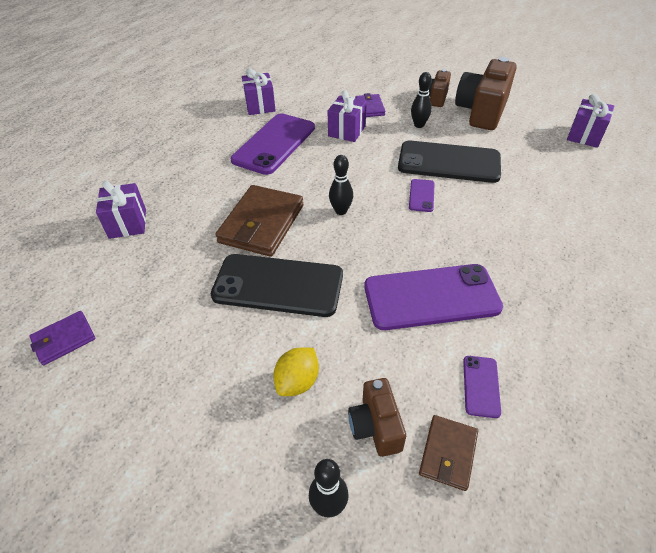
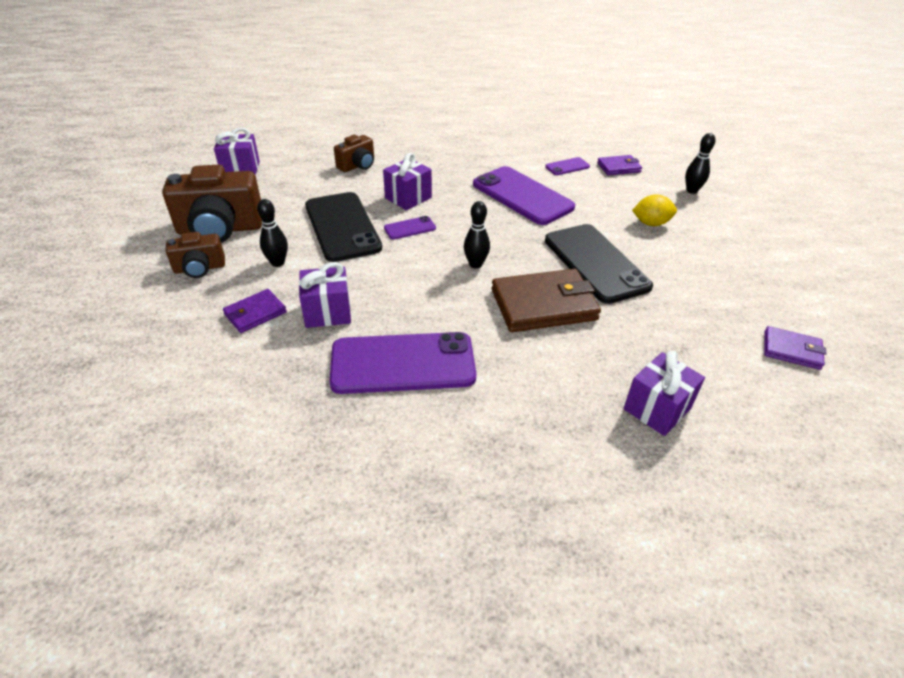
camera: 125 degrees left, 5 degrees down
(260, 106) = (312, 432): purple gift -> purple gift (408, 198)
(376, 426) = (636, 190): brown camera -> brown camera (357, 166)
(448, 453) = (618, 167): brown wallet -> purple wallet

